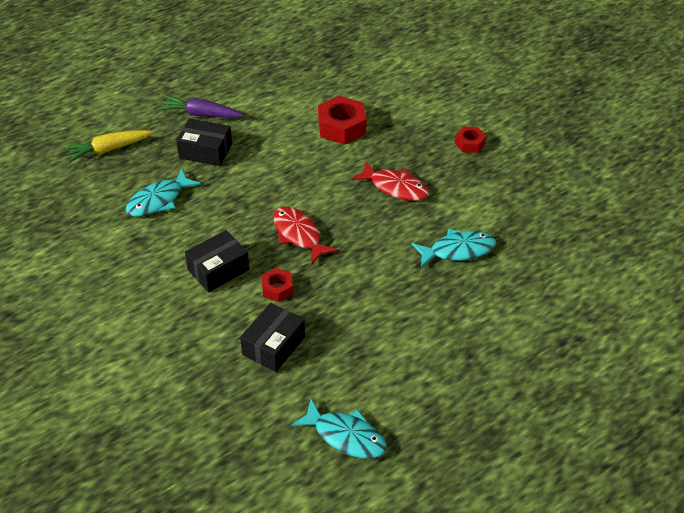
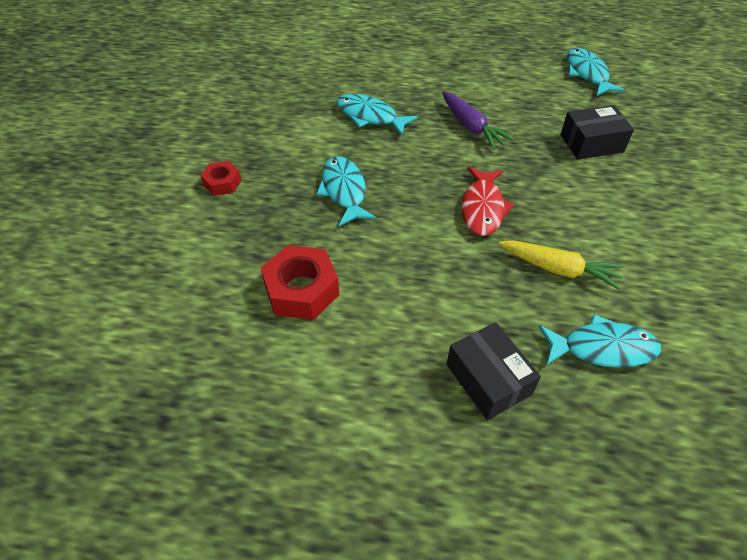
camera: 135 degrees left, 5 degrees up
(108, 149) = (625, 494): yellow carrot -> yellow carrot (559, 269)
(201, 114) = (440, 453): purple carrot -> purple carrot (471, 127)
(218, 270) = (591, 226): black box -> none
(277, 288) = (549, 178): red nut -> none
(395, 187) = (344, 191): red fish -> turquoise fish

